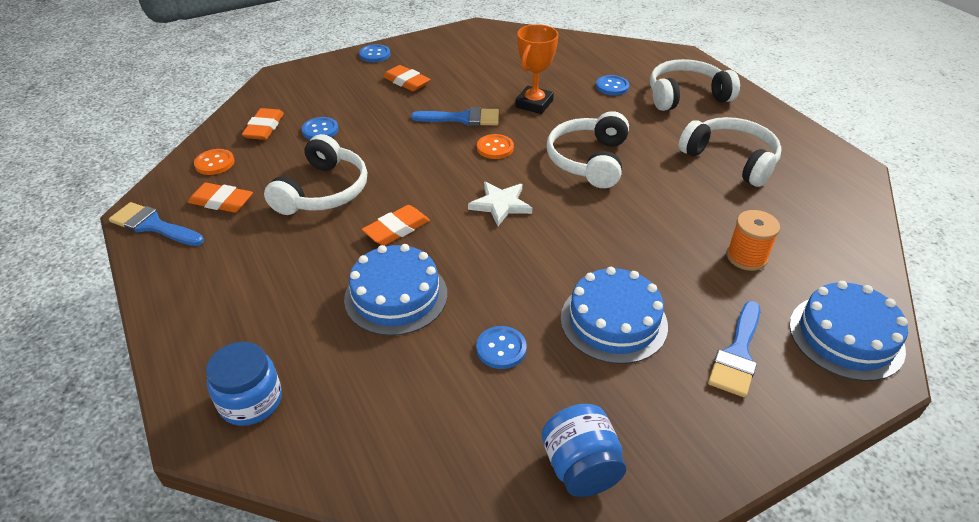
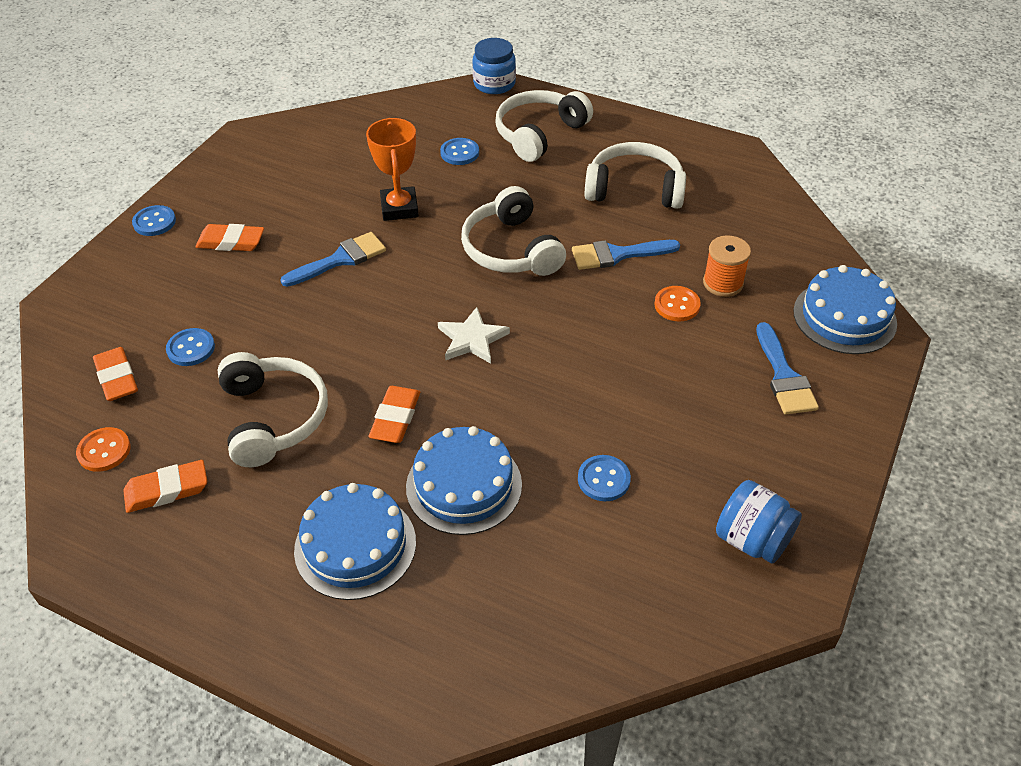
camera: 35 degrees left, 5 degrees up
(153, 225) = (114, 560): blue brush -> blue brush (617, 255)
(251, 401) = (431, 663): blue jar -> blue jar (494, 84)
(495, 148) = (407, 279): orange button -> orange button (677, 305)
(613, 321) = (671, 401): blue cake -> blue cake (355, 545)

